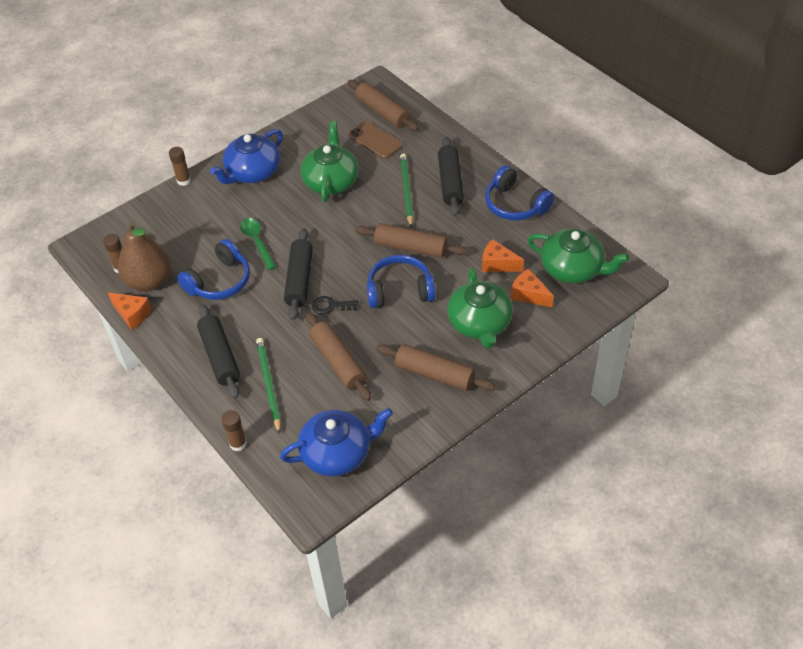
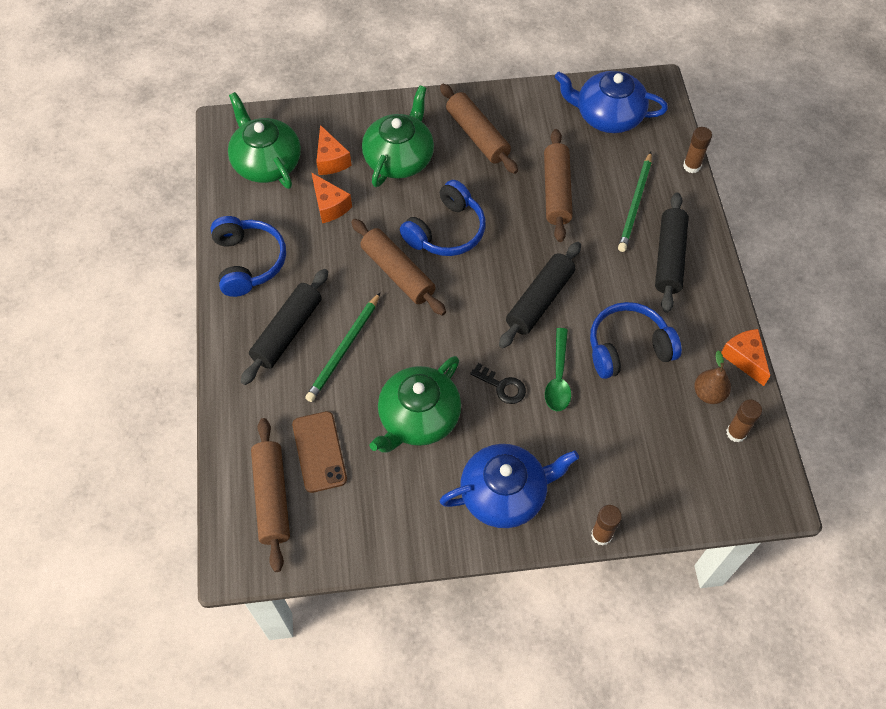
camera: 150 degrees left, 10 degrees up
(149, 281) = (709, 393): brown pear -> brown pear, size x0.52
(331, 306) = (526, 252): black key -> black key (502, 386)
(400, 290) = (446, 231): blue headphones -> blue headphones turned 75 degrees counterclockwise

